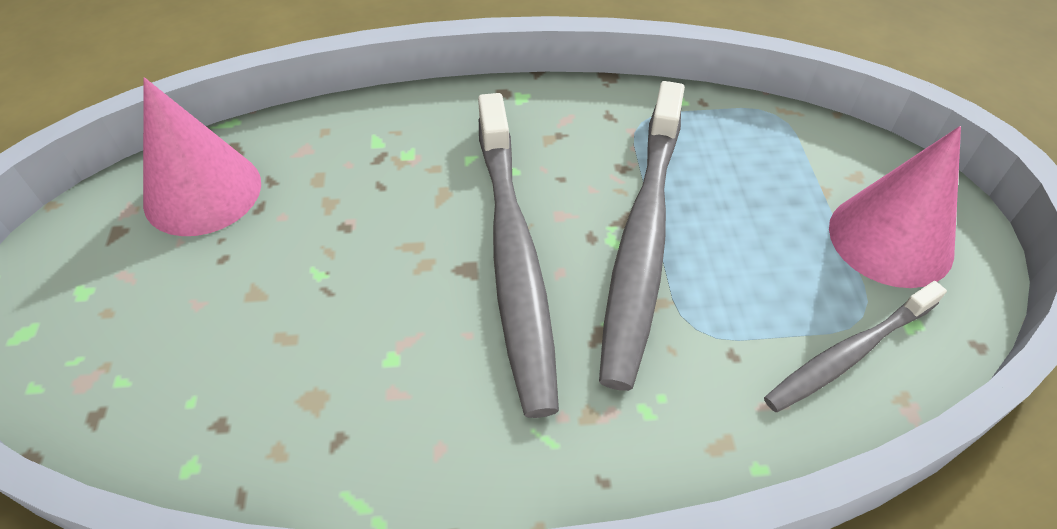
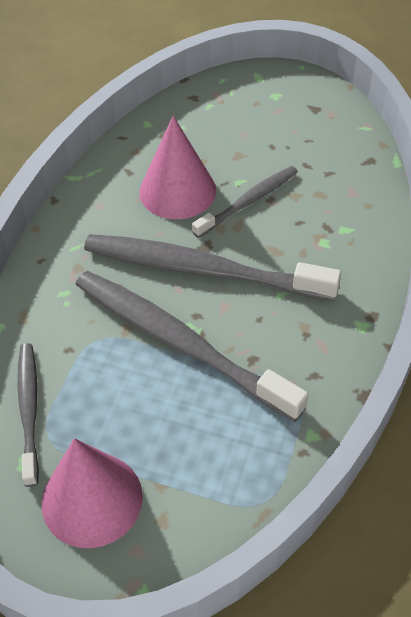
camera: 115 degrees right, 0 degrees up
(202, 192) = (331, 143): pink cone -> pink cone (177, 191)
(359, 248) = (249, 201): none -> grey toothbrush

